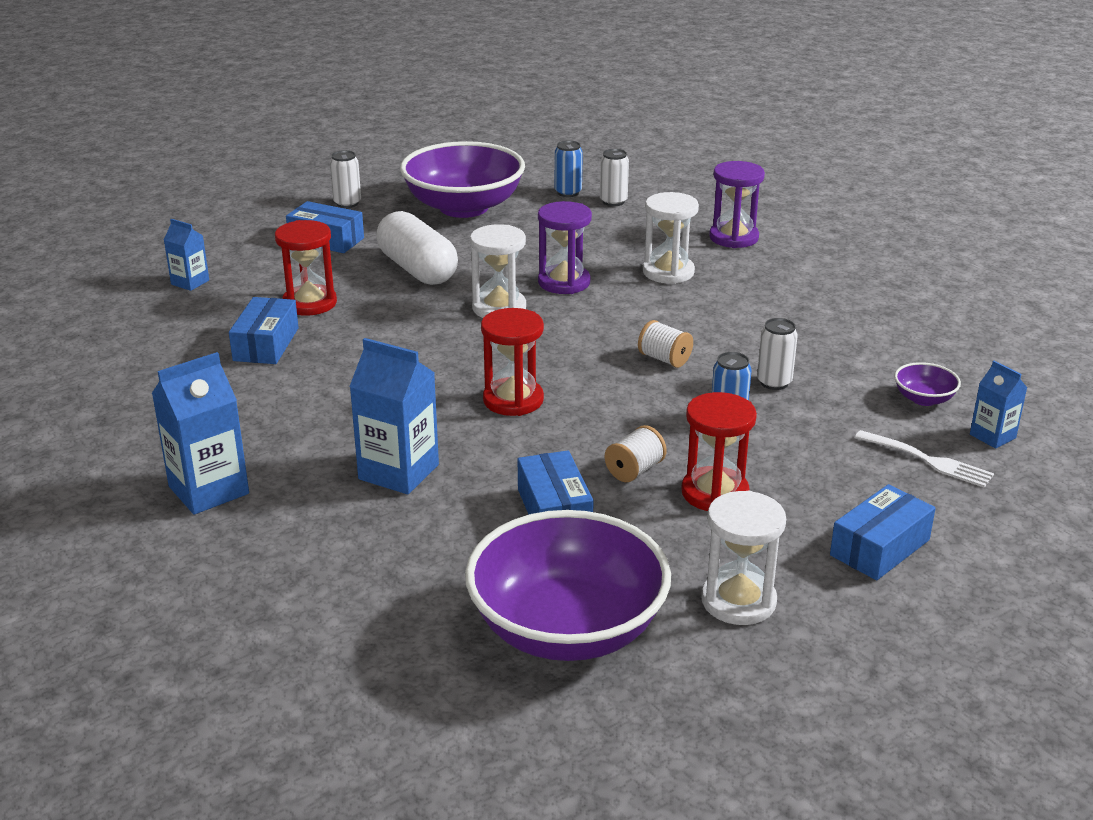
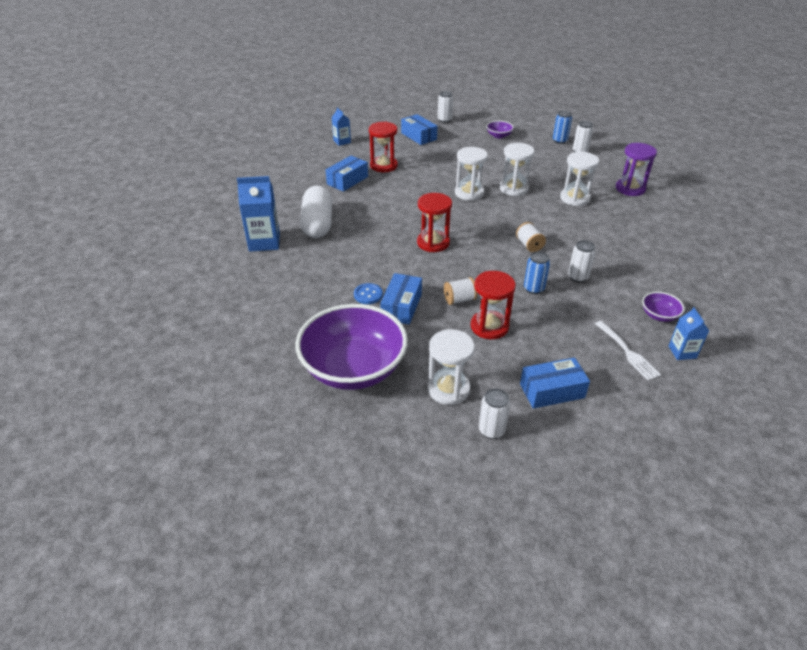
camera: 30 degrees right, 10 degrees up
(398, 472) = (349, 261): blue carton -> none
(417, 269) = (447, 162): white capsule -> white capsule (318, 224)
(464, 207) = (498, 136): purple bowl -> purple bowl, size x0.41
(482, 512) = (368, 295): none -> blue button
(564, 282) = (514, 189): purple hourglass -> white hourglass
(849, 632) = (491, 430): none -> white can

